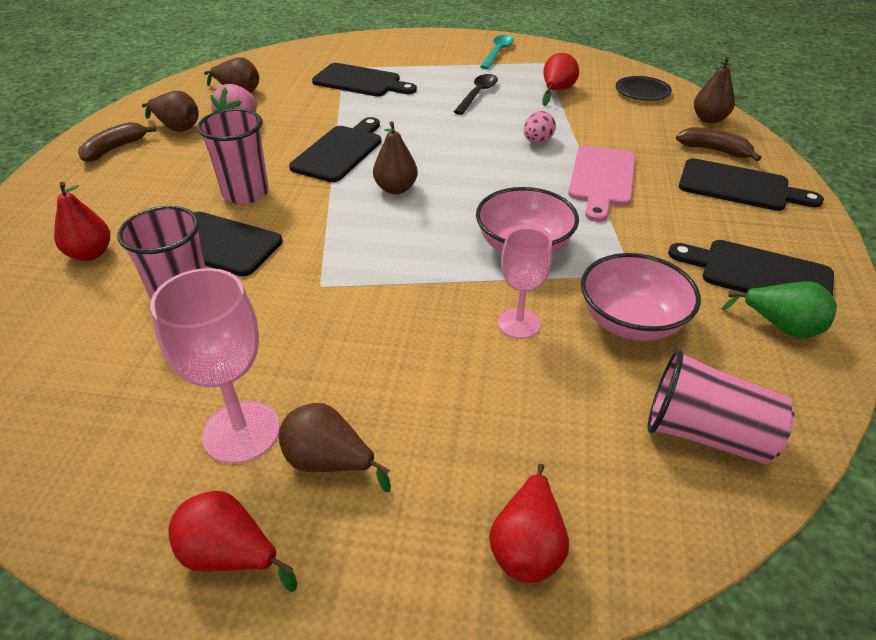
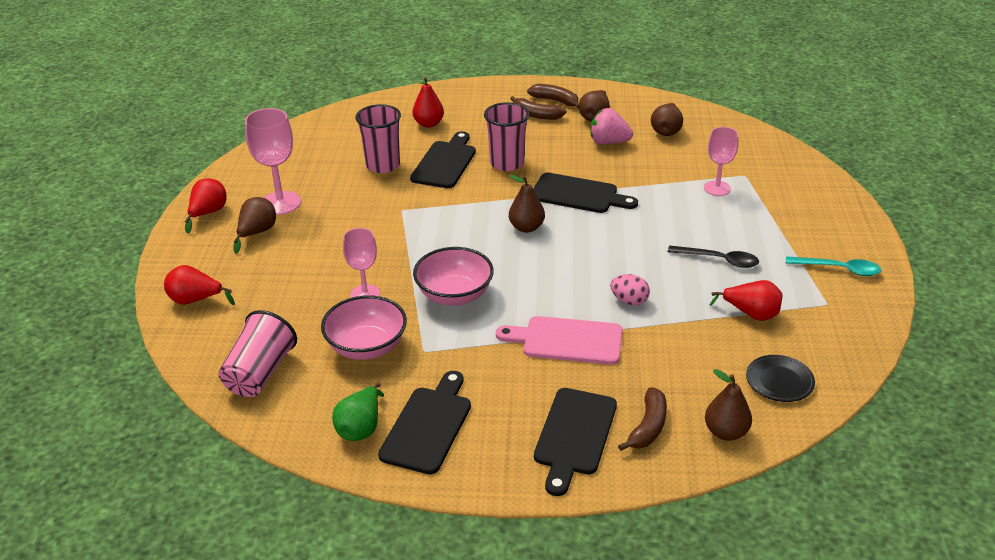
camera: 85 degrees right, 5 degrees down
(140, 164) = (536, 115): none -> brown banana
(360, 81) = (717, 188): black cutting board -> pink goblet

